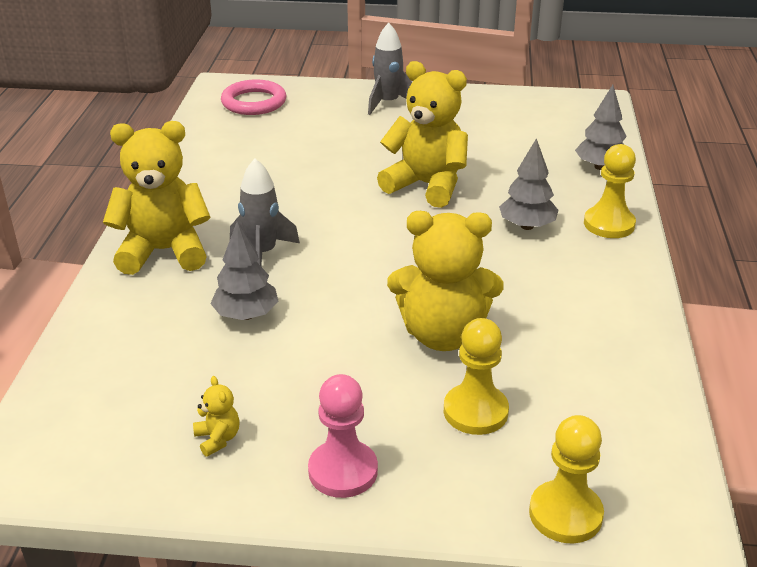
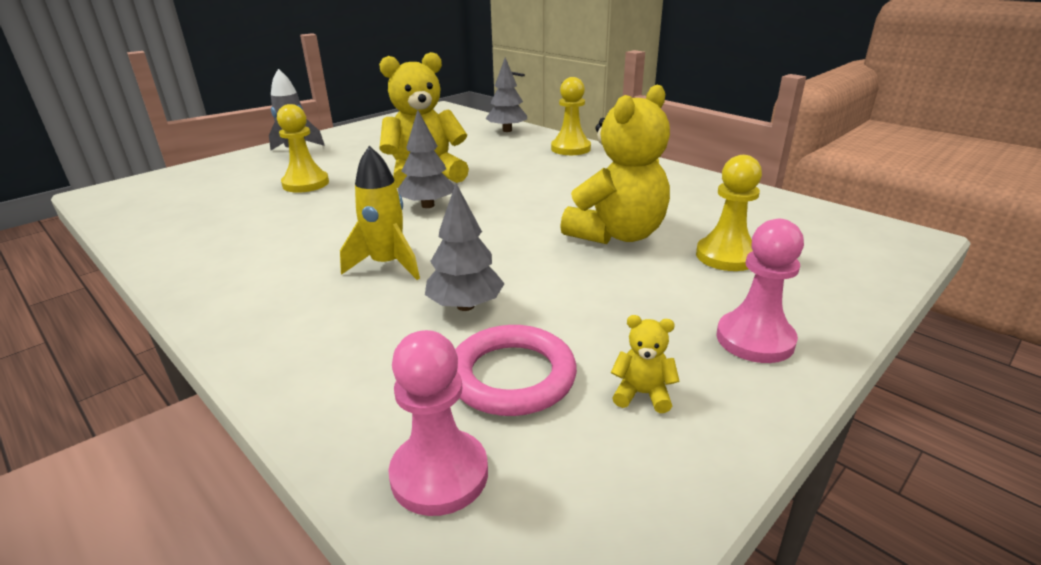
camera: 50 degrees left, 5 degrees down
(77, 392) = (439, 474): none -> pink pawn
(164, 251) = (284, 313): yellow teddy bear -> none
(254, 102) = (163, 191): pink ring -> pink ring (512, 376)
(262, 253) = (387, 265): grey rocket -> yellow rocket
(527, 226) = (532, 167): grey tree -> grey tree (428, 205)
(565, 514) = (875, 267): yellow pawn -> yellow pawn (306, 183)

